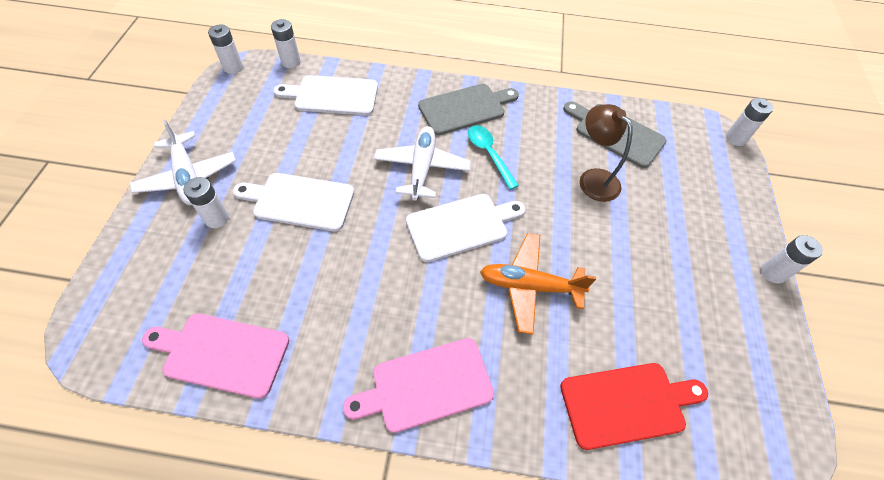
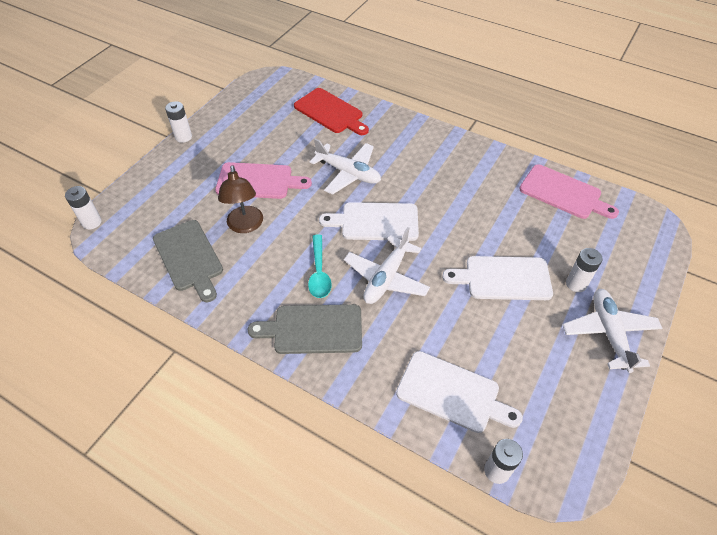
camera: 155 degrees left, 5 degrees down
(233, 67) = (575, 485): white battery -> none
(299, 201) = (503, 278): white cutting board -> white cutting board turned 150 degrees clockwise
(426, 386) = (438, 146): pink cutting board -> pink cutting board (258, 181)
(530, 286) = (348, 173): orange plane -> white plane
(627, 403) = (330, 112): red cutting board -> red cutting board turned 150 degrees counterclockwise

